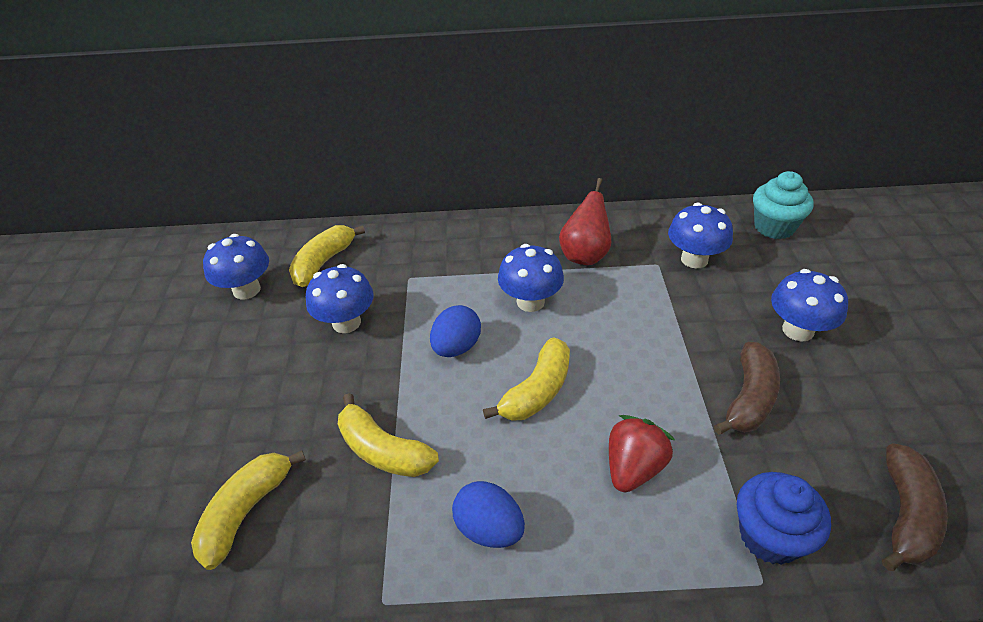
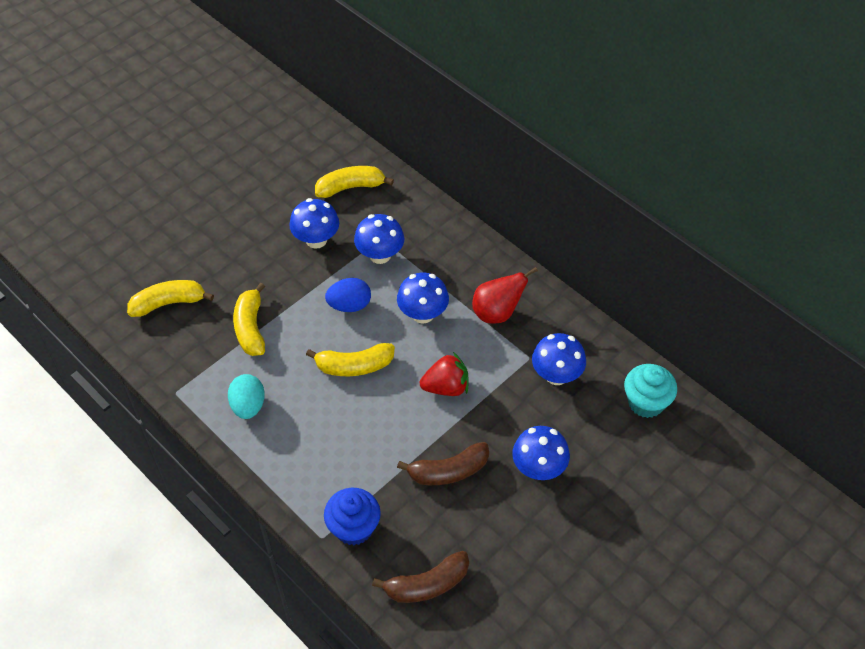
camera: 45 degrees right, 10 degrees up
(247, 290) = (293, 172): blue mushroom -> blue mushroom (380, 255)
(489, 529) = (248, 406): blue egg -> turquoise egg
(633, 468) = (343, 444): red strawberry -> red strawberry (446, 387)

